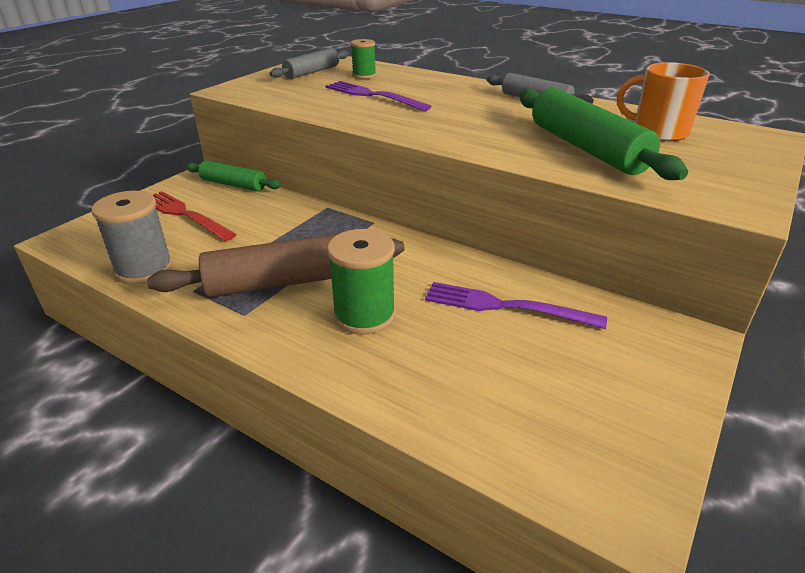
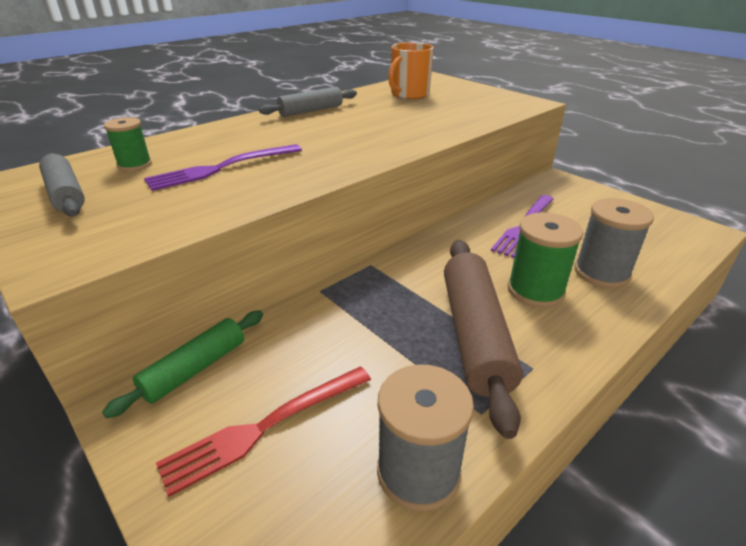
camera: 75 degrees left, 0 degrees up
(422, 367) = (601, 273): none -> grey spool
(586, 148) = (429, 115): green rolling pin -> none

